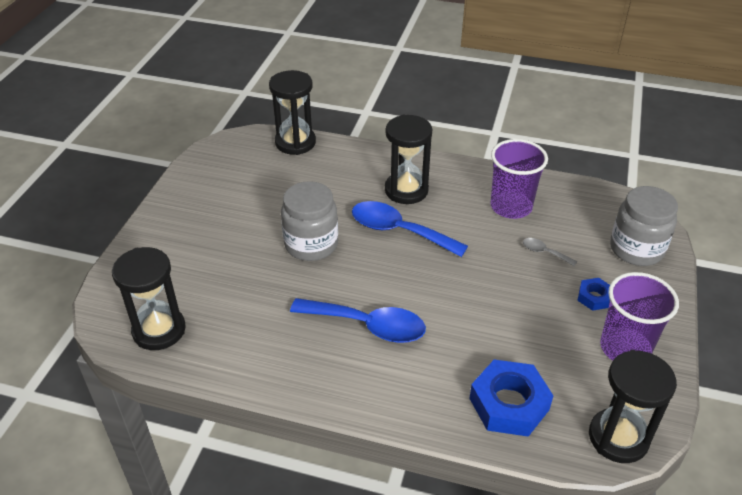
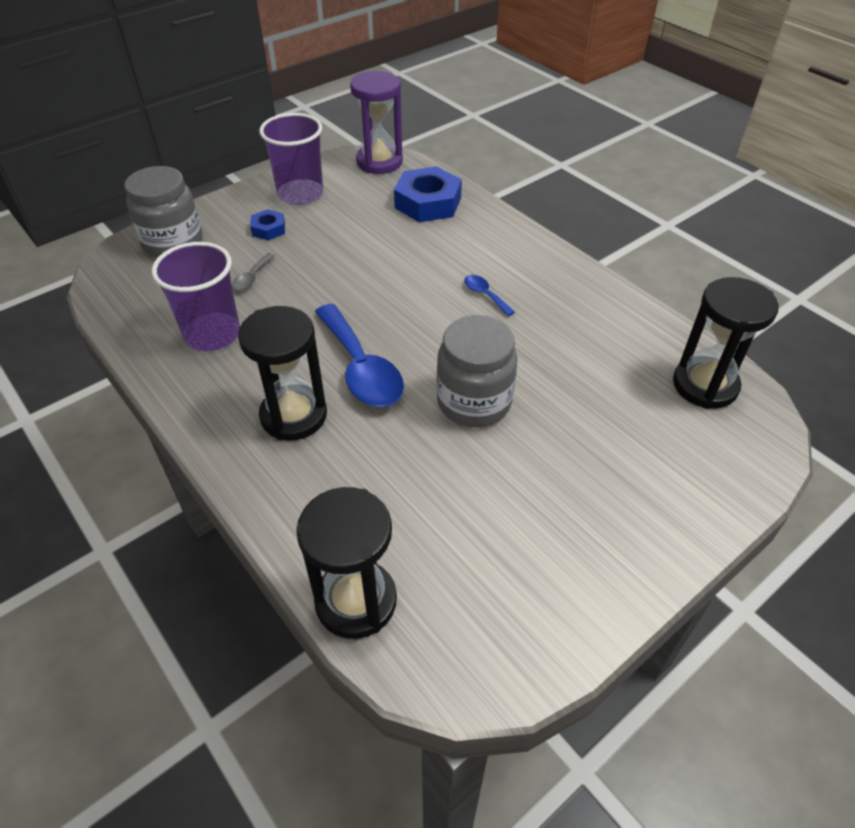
camera: 145 degrees left, 5 degrees up
(368, 326) = (485, 295): blue spoon -> blue spoon, size x0.45
(544, 252) = (252, 277): grey spoon -> grey spoon turned 45 degrees clockwise
(618, 437) = (379, 162): black hourglass -> purple hourglass

